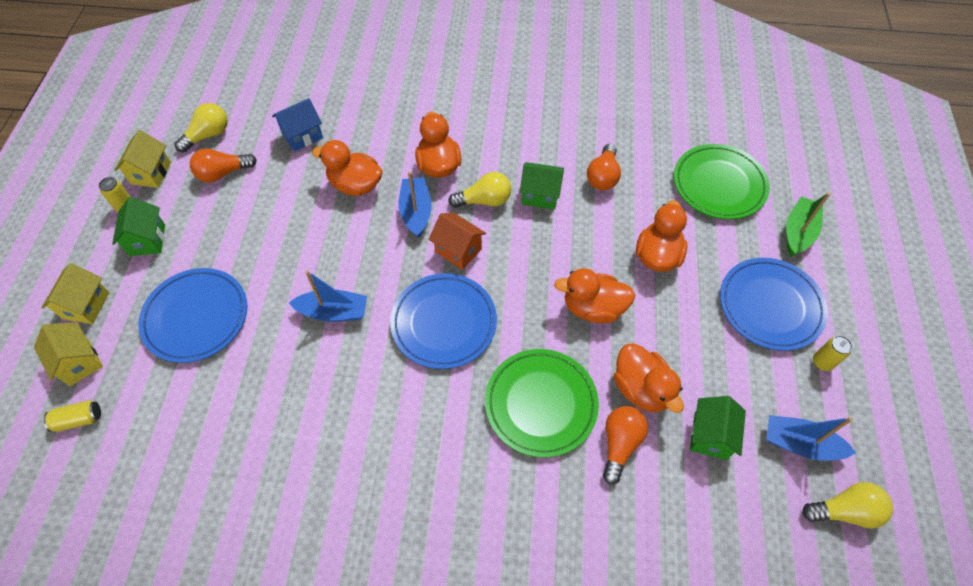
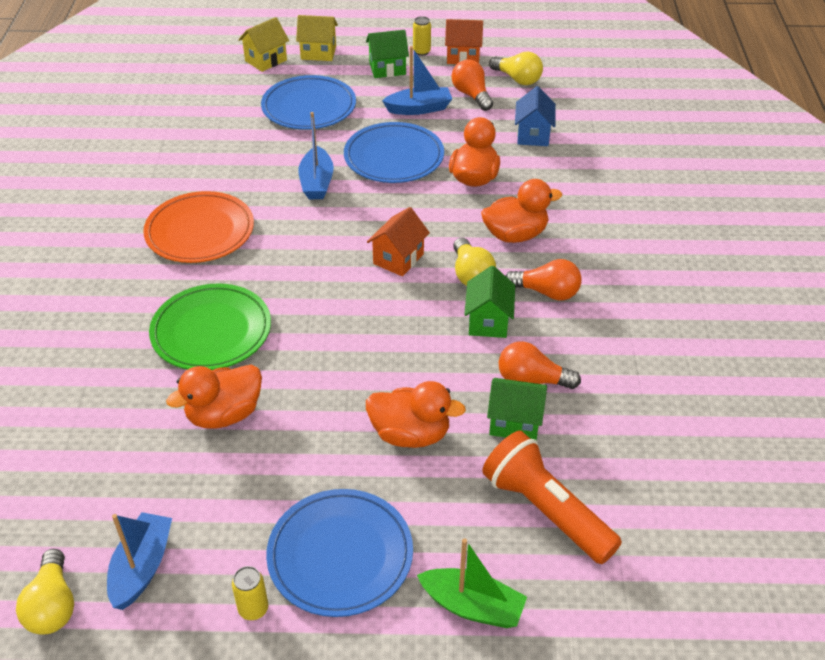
camera: 85 degrees right, 15 degrees down
(79, 420) = (216, 70): yellow can -> none
(151, 173) = (463, 57): yellow house -> orange house
(302, 136) = (533, 135): blue house -> blue house turned 45 degrees clockwise
(393, 422) = (200, 232): none -> orange plate
(416, 212) = (445, 224): blue boat -> blue boat (419, 108)
(444, 323) = (306, 255): blue plate -> blue plate (394, 157)
(593, 308) = (329, 372): orange duck -> none
(619, 444) = (161, 395): orange light bulb -> orange light bulb (547, 292)
(710, 435) = (162, 476): green house -> green house (515, 423)
(719, 184) = (545, 510): green plate -> orange flashlight

